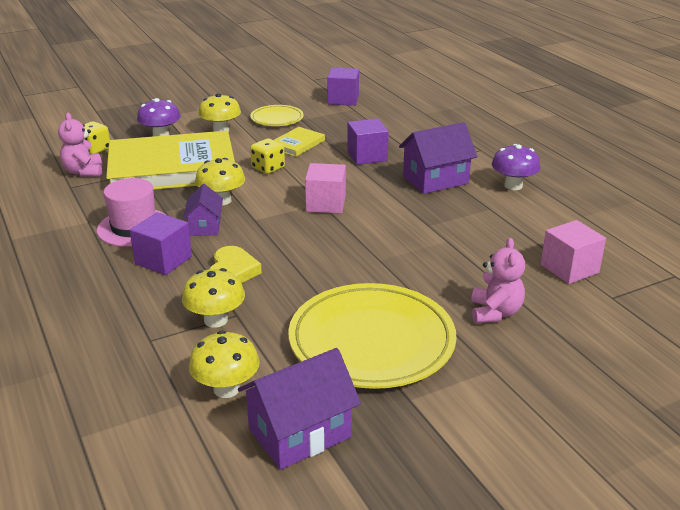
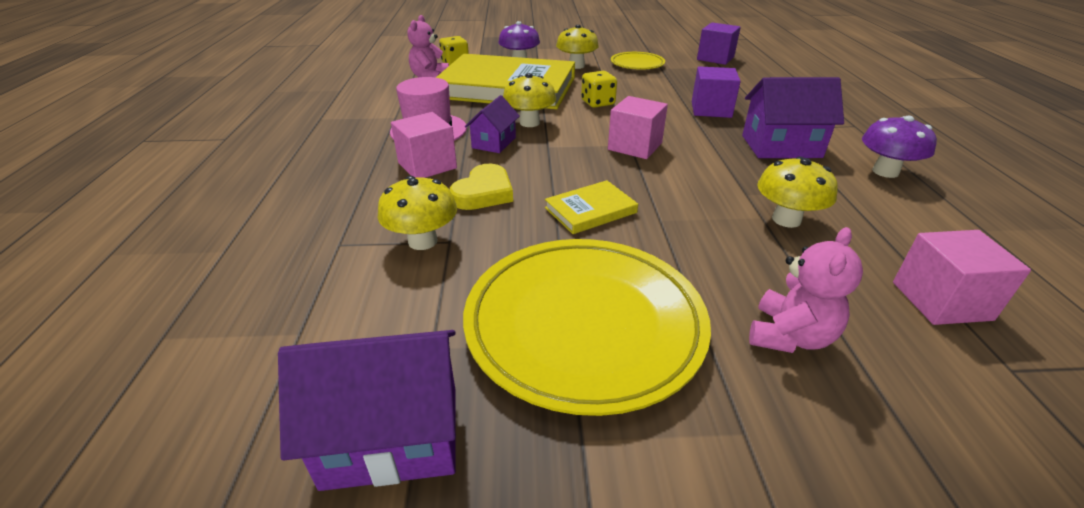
camera: 25 degrees right, 5 degrees up
(163, 260) = (427, 165): purple cube -> pink cube
(226, 389) = (361, 332): yellow mushroom -> yellow mushroom (786, 219)
(297, 144) = (642, 87): yellow book -> yellow book (590, 210)

